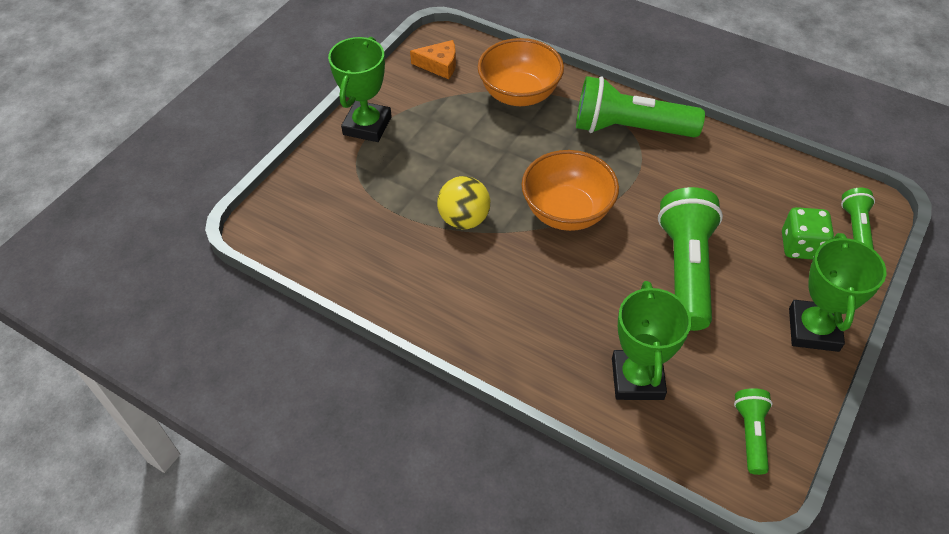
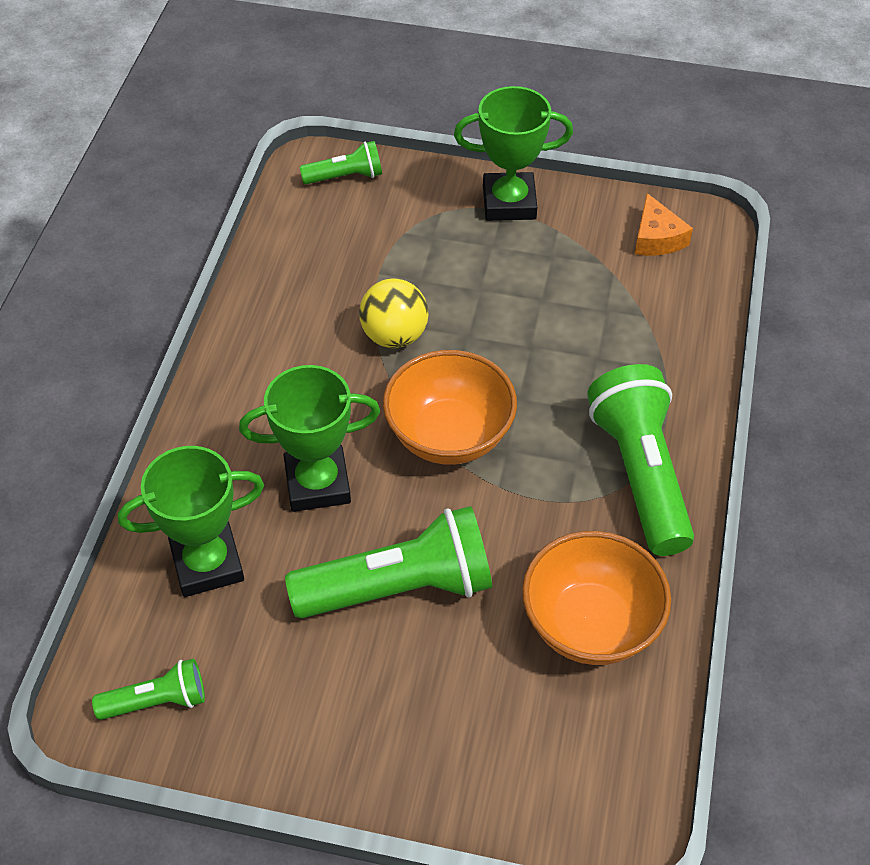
camera: 70 degrees right, 0 degrees up
(519, 94) = (645, 334): orange bowl -> orange bowl (590, 624)
(801, 246) = (497, 727): green dice -> none
(813, 329) = (346, 759): green trophy -> green trophy (317, 483)
(855, 228) = (565, 802): green flashlight -> green flashlight (345, 177)

